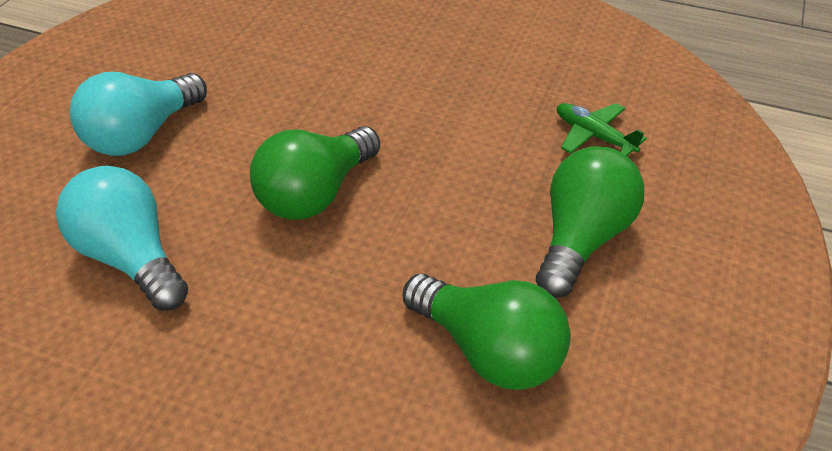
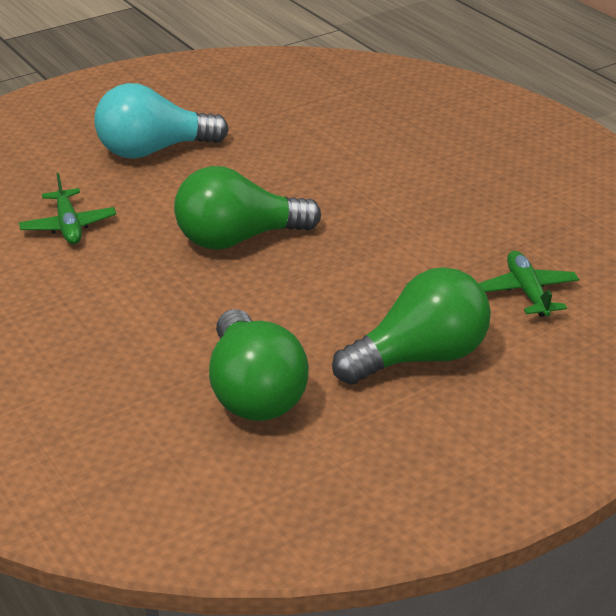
camera: 35 degrees right, 10 degrees down
(132, 257) = (68, 226): turquoise light bulb -> green plane

